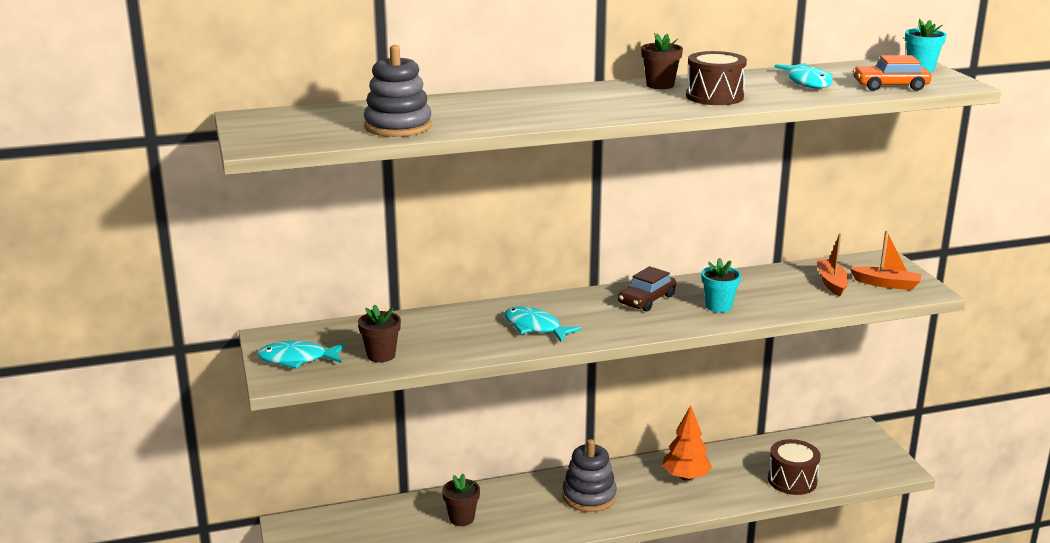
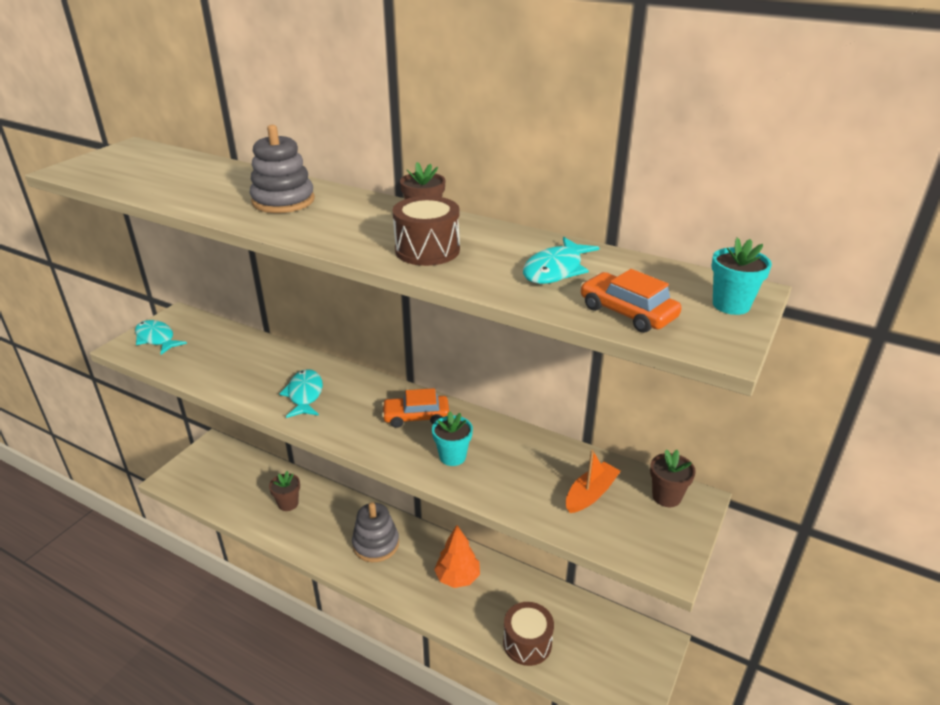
camera: 45 degrees right, 10 degrees up
(381, 355) = (193, 362): brown flower pot -> brown flower pot (666, 497)
(398, 126) = (162, 186): grey stacking toy -> grey stacking toy (283, 201)
(646, 300) = (416, 416): brown car -> orange car
(886, 284) = (641, 529): orange boat -> none

